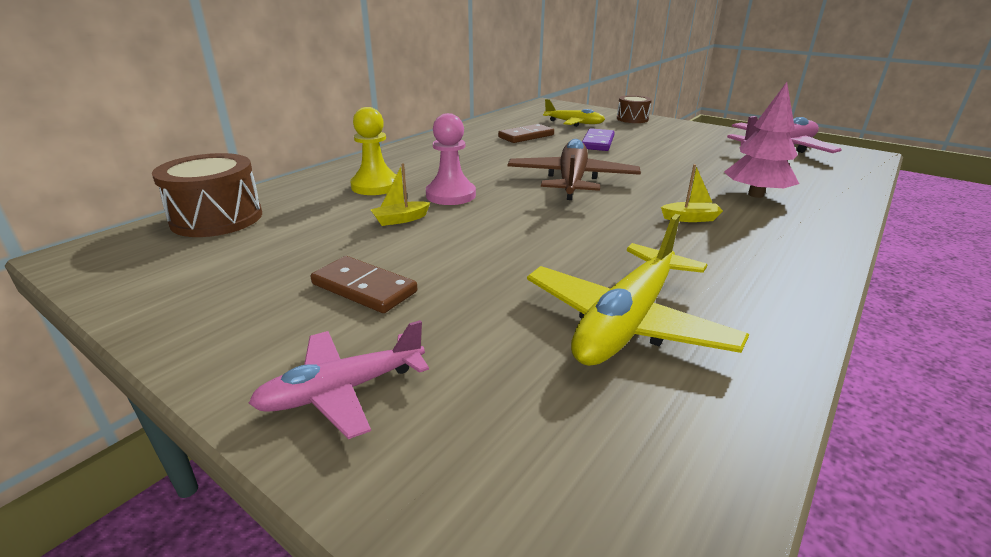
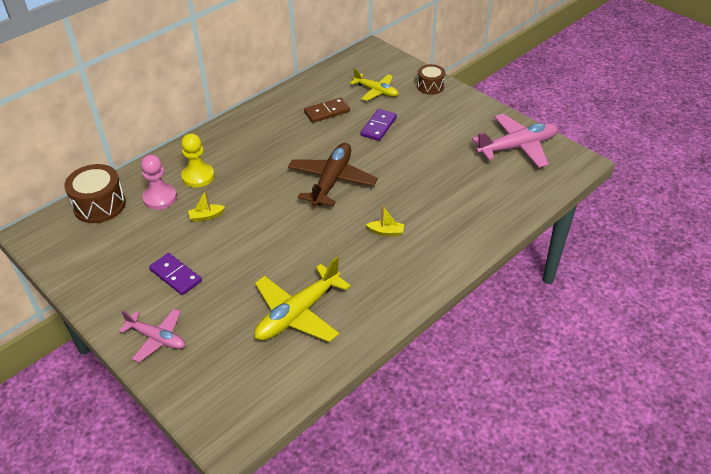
camera: 10 degrees right, 15 degrees up
(342, 391) = (157, 338): pink plane -> pink plane turned 135 degrees counterclockwise
(364, 288) = (176, 275): brown domino -> purple domino
(451, 195) = (244, 192): pink pawn -> pink pawn (160, 198)
(755, 194) = (449, 209): pink tree -> none

